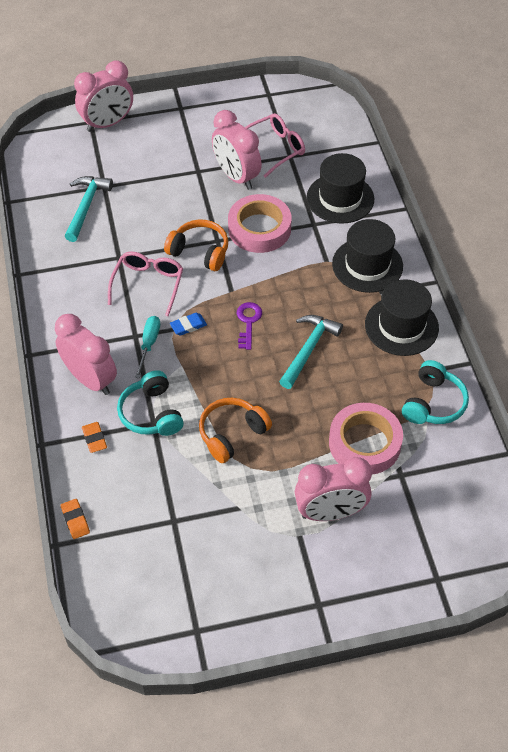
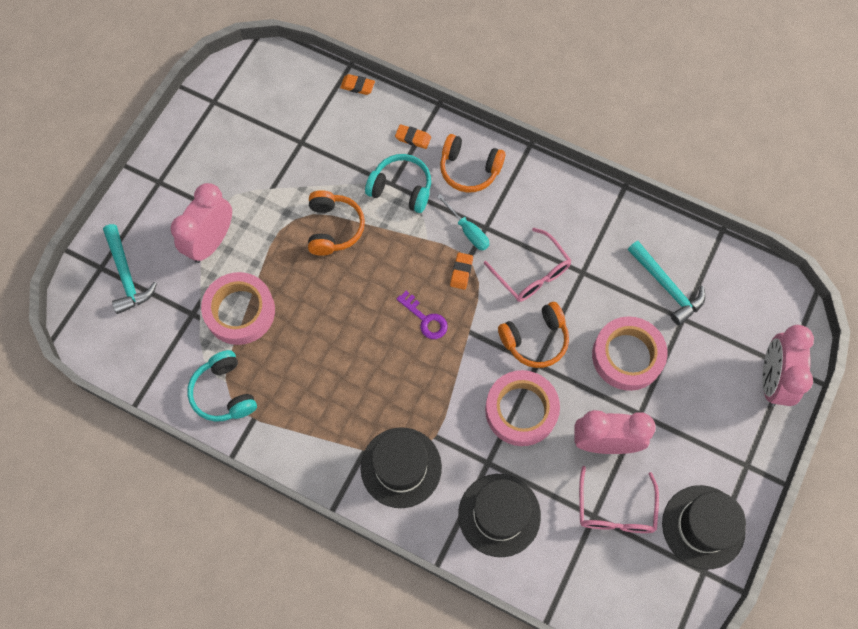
camera: 130 degrees right, 15 degrees up
(90, 379) = (469, 169): pink clock -> orange headphones
(162, 198) = (627, 356): none -> pink tape
(188, 326) = (461, 272): blue eraser -> orange eraser
(309, 349) = (358, 343): turquoise hammer -> turquoise hammer (127, 275)
(401, 326) = (314, 436): black hat -> black hat (703, 526)

